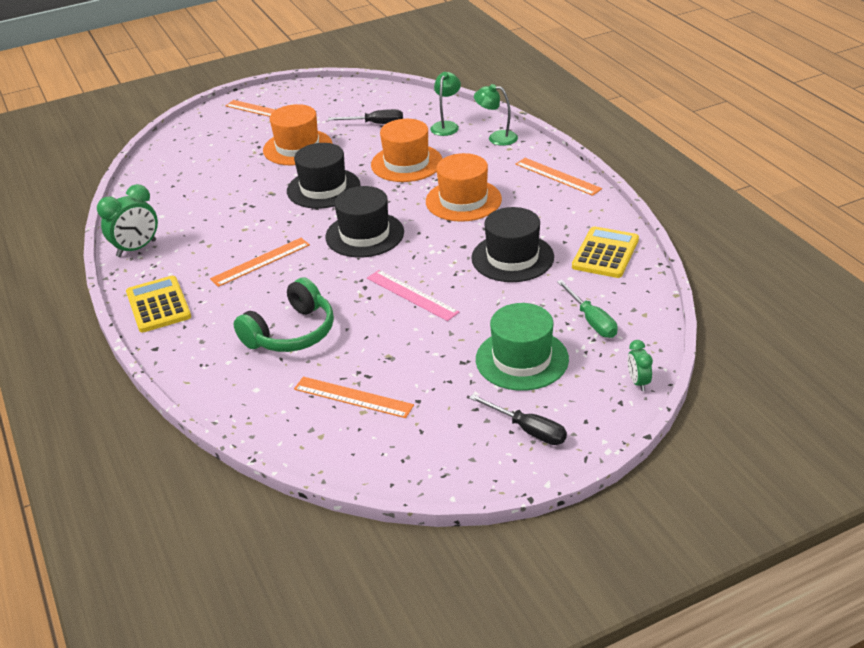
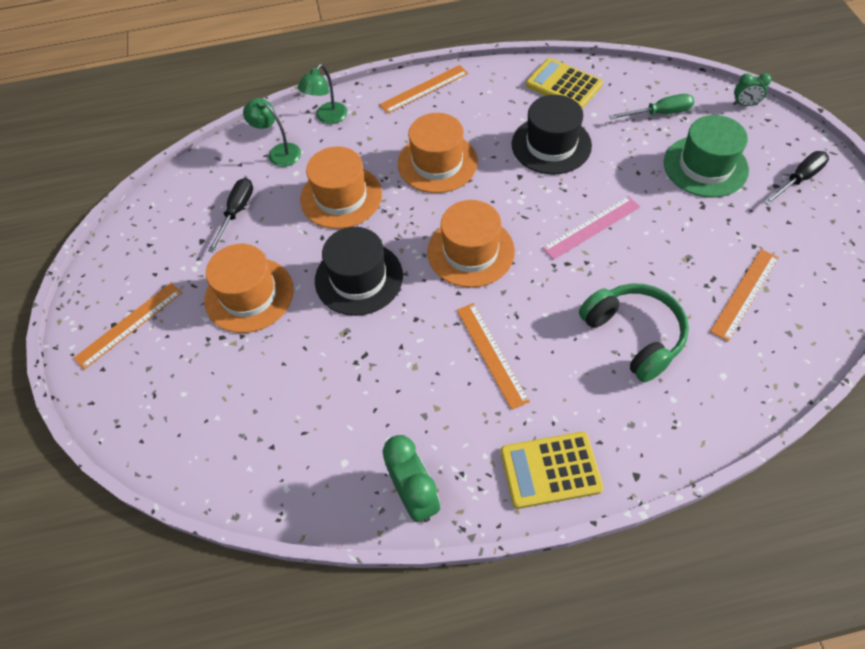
camera: 75 degrees left, 20 degrees up
(364, 234) = (470, 251): black hat -> orange hat

